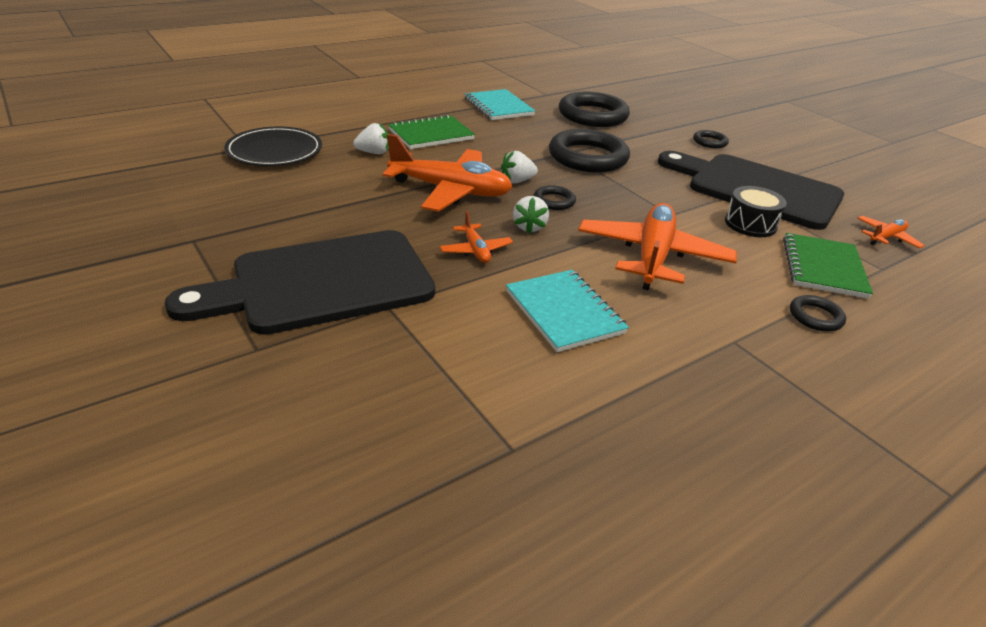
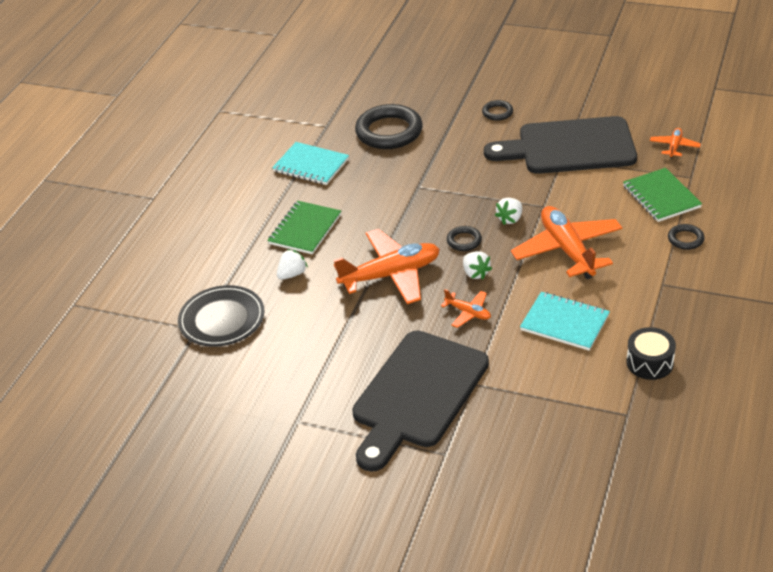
camera: 30 degrees left, 5 degrees up
(517, 181) = (420, 238): white strawberry -> white strawberry (510, 219)
(588, 157) = (437, 183): black ring -> none
(750, 224) = (594, 184): black drum -> black drum (649, 362)

